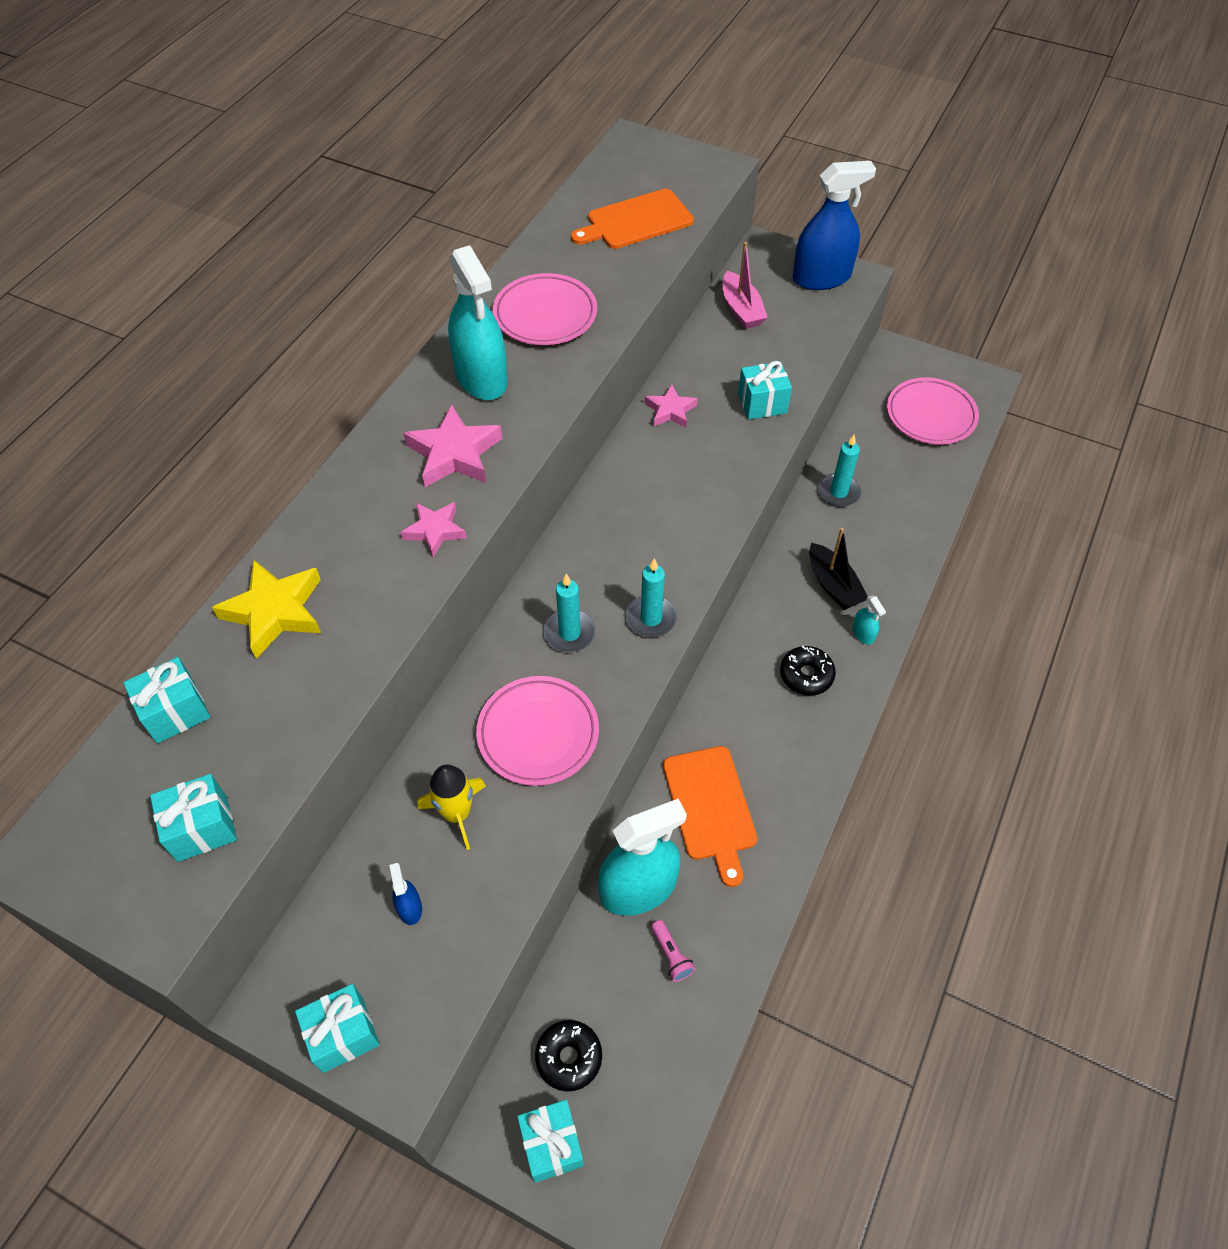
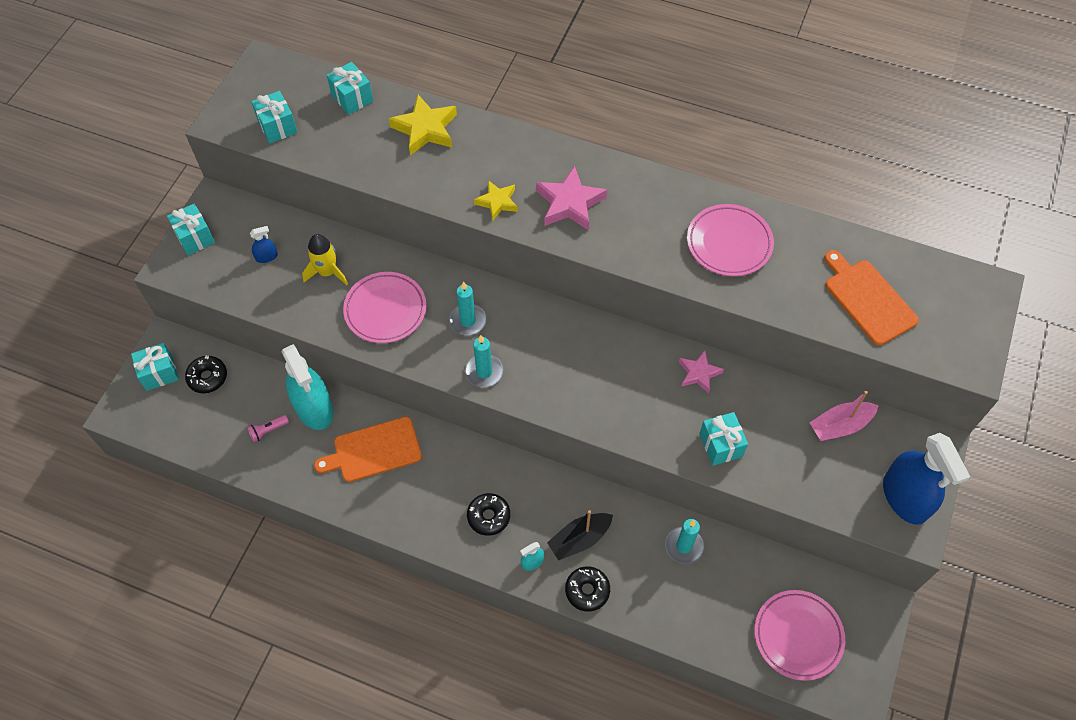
camera: 85 degrees right, 5 degrees up
(435, 531) = (497, 202): pink star -> yellow star
(481, 378) = (649, 210): turquoise spray bottle -> none
(895, 583) = (587, 590): none -> black donut

